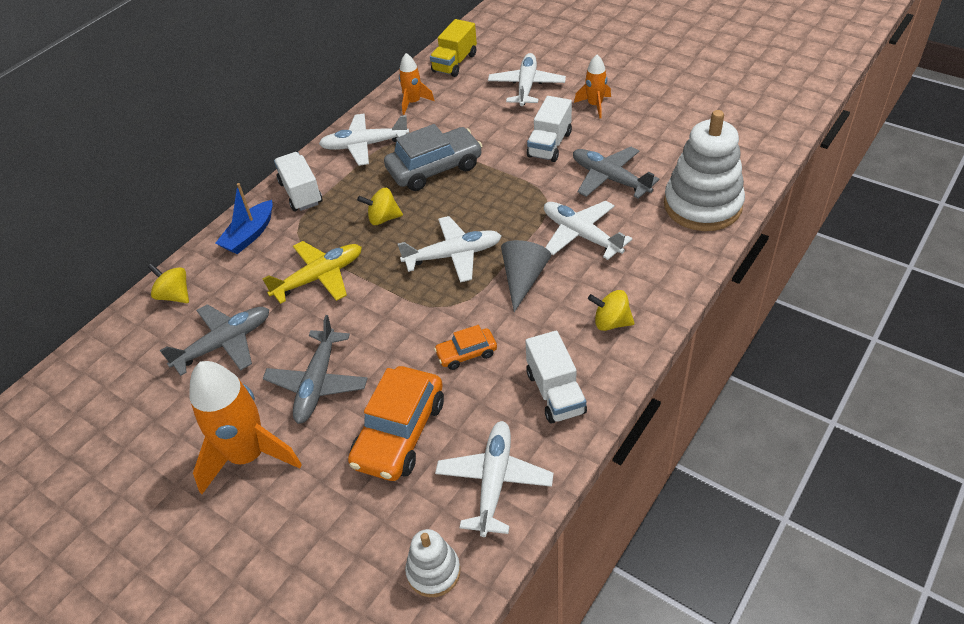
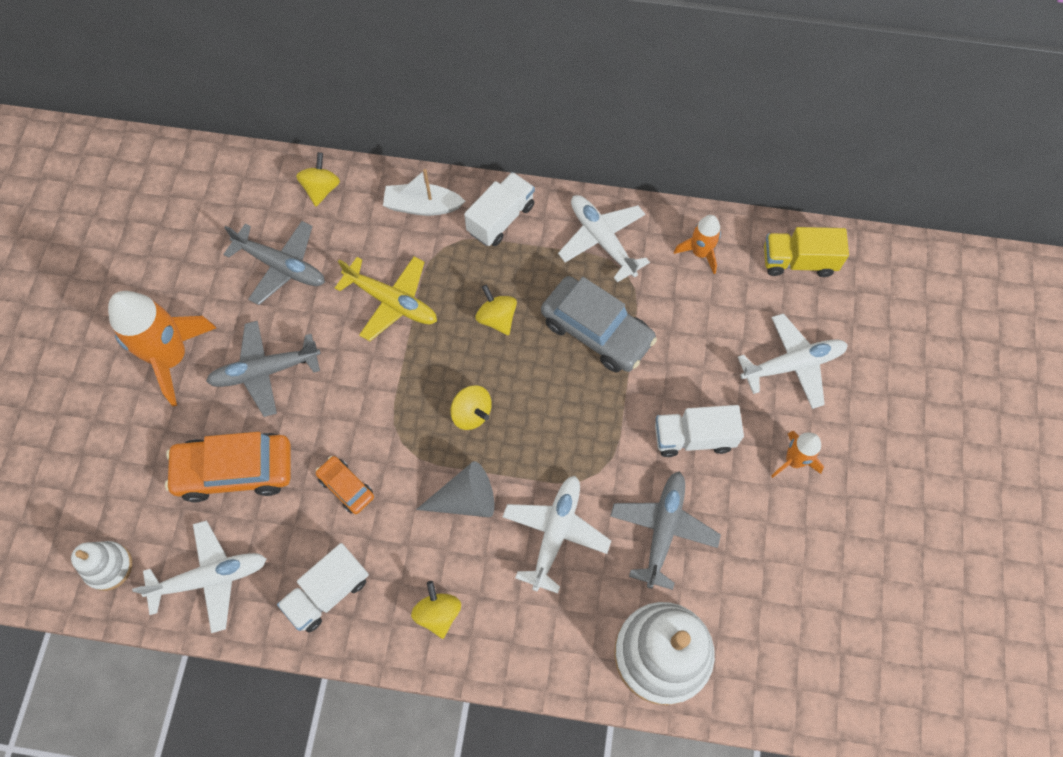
camera: 60 degrees right, 20 degrees up
(249, 235) = (422, 206): blue boat -> white boat
(453, 255) = (471, 413): white plane -> yellow spinning top

